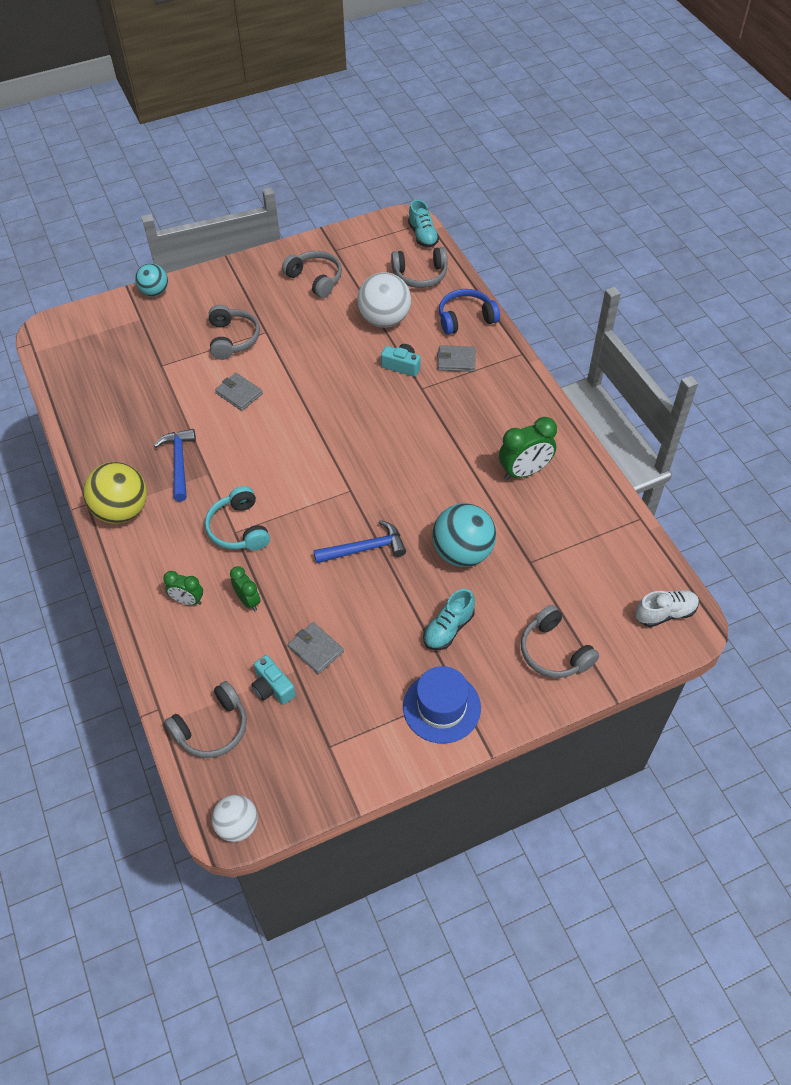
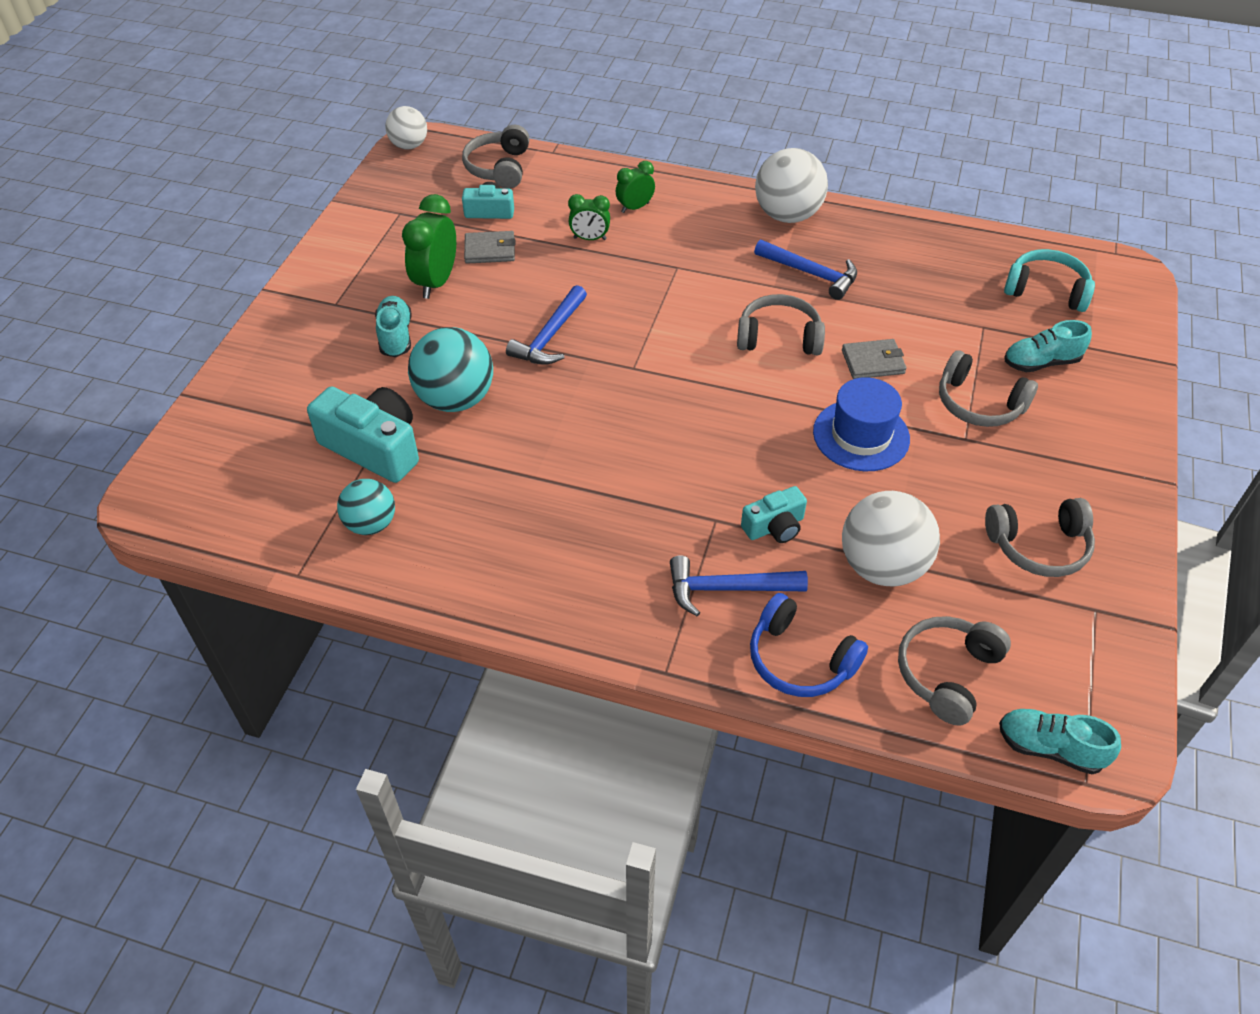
camera: 130 degrees right, 5 degrees down
(122, 510) = (787, 215): yellow ball -> white ball
(154, 292) = (1138, 381): turquoise ball -> turquoise ball (371, 524)
(173, 331) = (1041, 363): none -> turquoise shoe
(239, 529) = (678, 271): turquoise headphones -> turquoise headphones (1046, 290)
(441, 707) = (338, 287): blue hat -> blue hat (861, 435)
(456, 360) = (727, 588): grey wallet -> blue hammer
(466, 318) = (799, 660): blue headphones -> blue headphones turned 105 degrees clockwise
(524, 471) = (484, 522): green clock -> green clock (436, 282)
(536, 559) = (374, 447): none -> turquoise camera
(554, 652) = (276, 387): grey headphones -> grey headphones (779, 337)
(665, 613) = (187, 497): white shoe -> none

